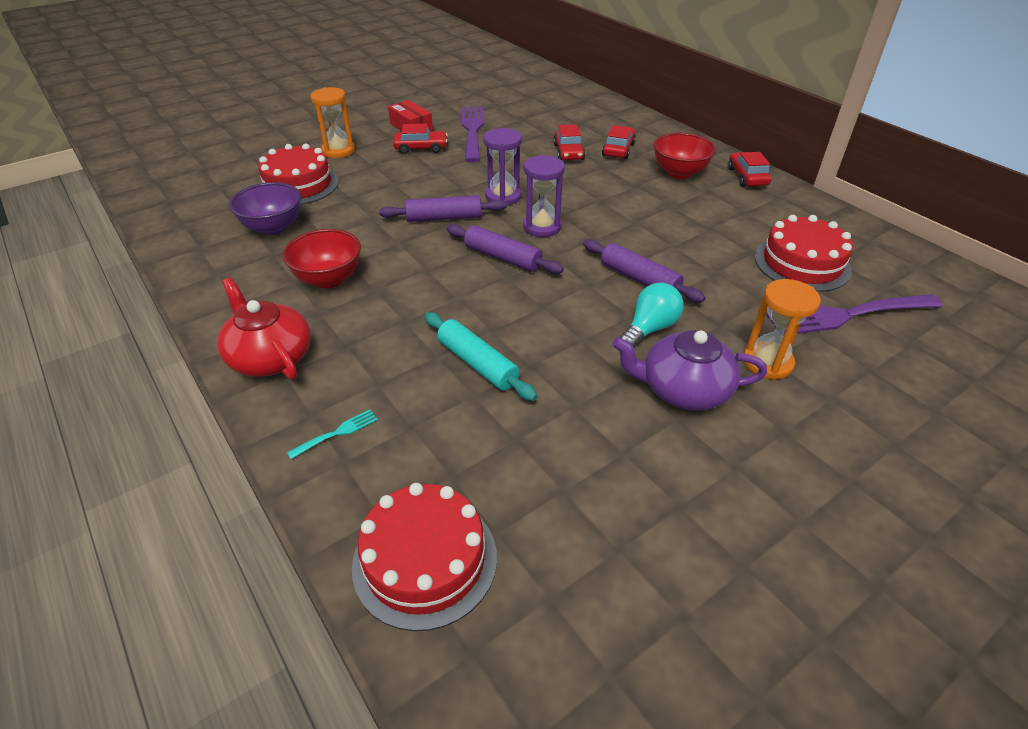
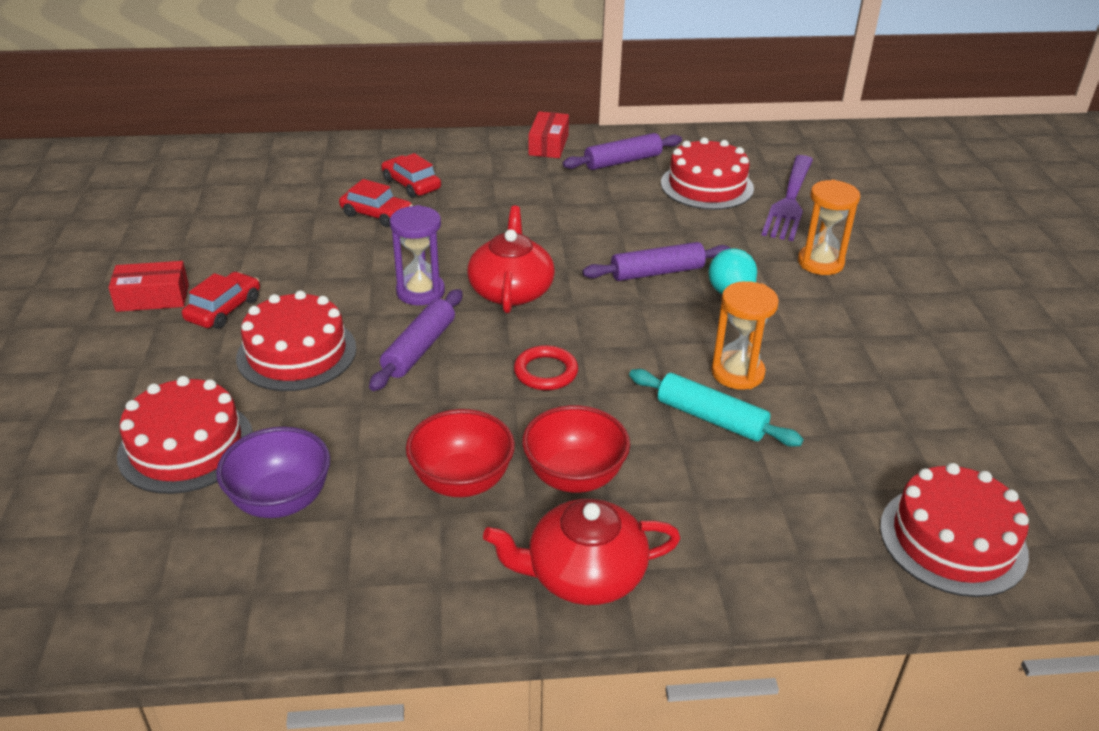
camera: 60 degrees left, 5 degrees down
(337, 433) = (755, 552): turquoise fork -> none
(338, 151) = (132, 381): orange hourglass -> orange hourglass (737, 373)
(402, 182) = (296, 353): none -> red cake
(464, 272) = (545, 372): none -> red ring
(472, 131) = (234, 256): purple fork -> none
(477, 363) = (711, 418): turquoise rolling pin -> turquoise rolling pin turned 45 degrees clockwise
(502, 257) = (543, 337): purple rolling pin -> purple rolling pin (622, 161)
(542, 227) = (511, 290): purple hourglass -> red teapot
(679, 173) = (500, 173): red bowl -> red bowl (574, 477)
(683, 389) = (826, 316): purple teapot -> none
(747, 177) = (548, 145): red car -> red box

